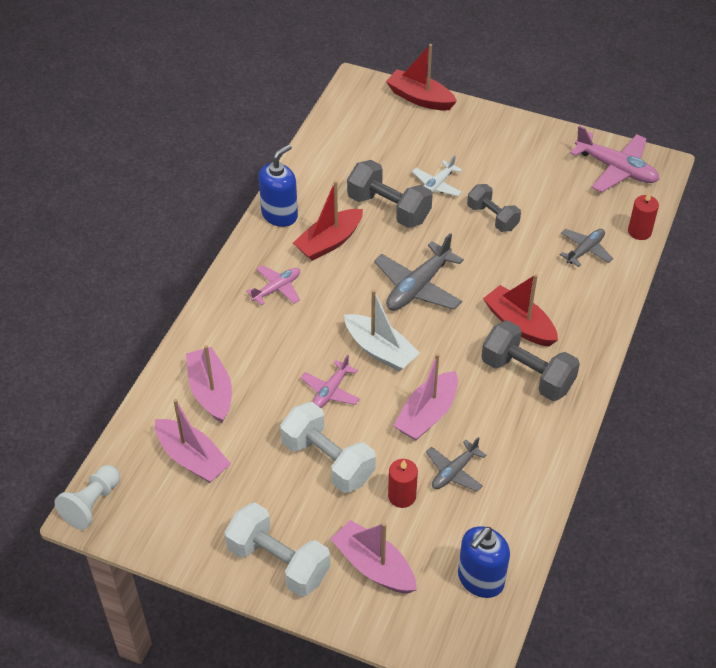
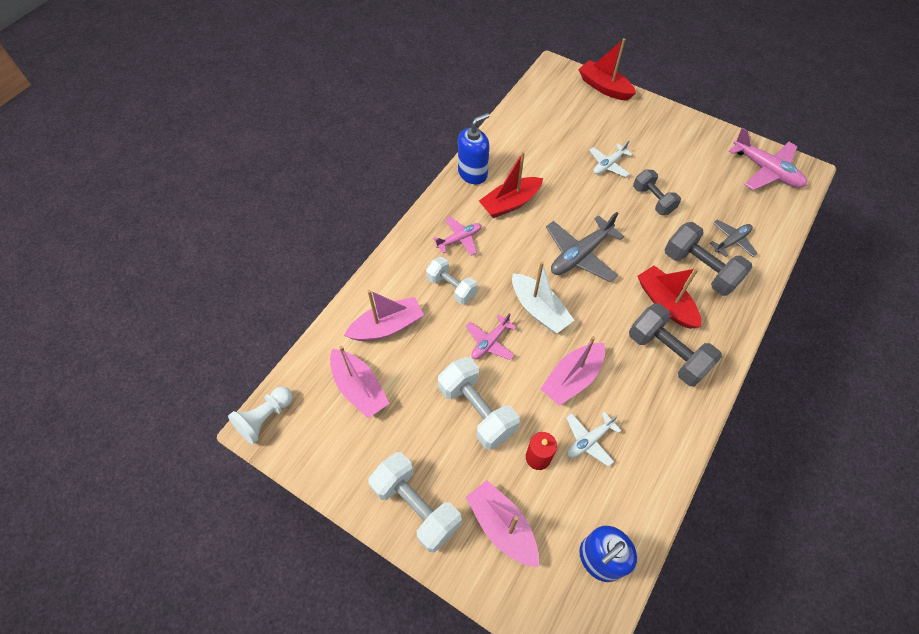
camera: 10 degrees right, 10 degrees up
(211, 391) = (387, 326): pink boat -> pink boat turned 75 degrees clockwise
(277, 341) = (451, 287): none -> white dumbbell
(388, 209) = (565, 180): grey dumbbell -> grey dumbbell (700, 269)
(454, 471) = (589, 440): grey plane -> white plane
(639, 231) = (782, 230): red candle -> none

